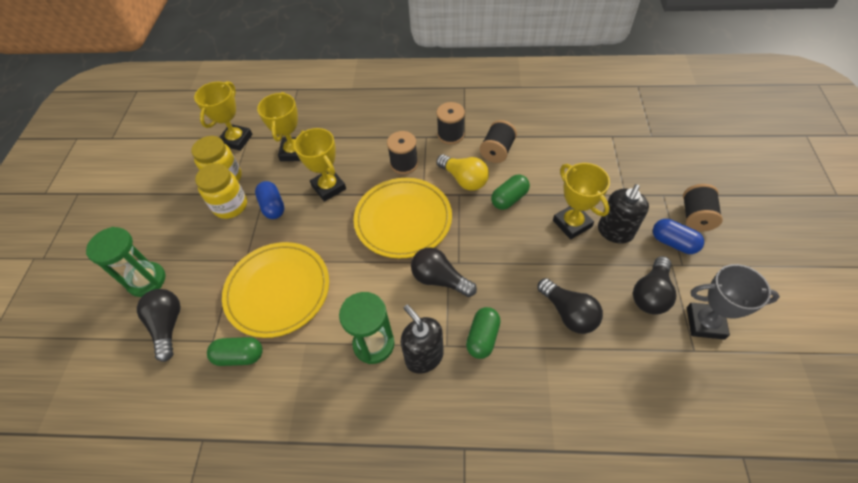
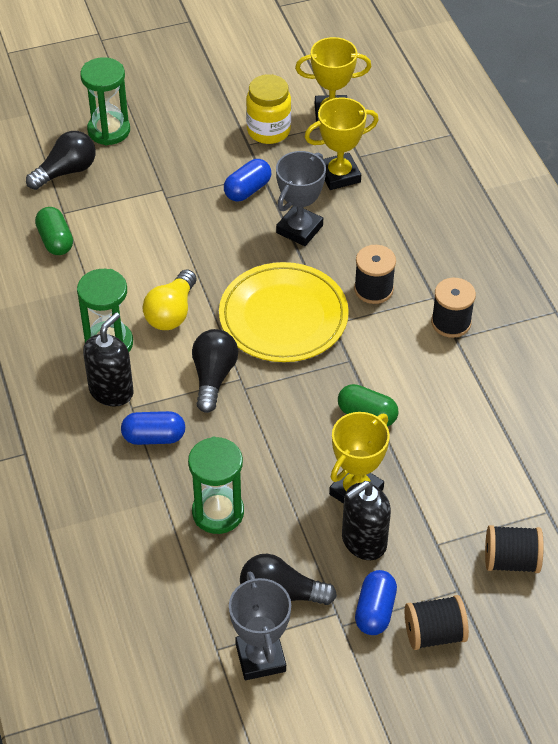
camera: 65 degrees right, 5 degrees down
(230, 206) = (231, 153): yellow jar -> none
(278, 290) = (140, 240): yellow plate -> none
(329, 187) = (299, 229): yellow trophy -> grey trophy
(464, 179) = (377, 359): yellow light bulb -> yellow light bulb (171, 312)
(482, 337) = (154, 437): green capsule -> blue capsule
(497, 151) = (446, 381): black spool -> black spool (511, 561)
(568, 313) = (218, 512): black light bulb -> green hourglass
(615, 232) = (363, 541): black soap dispenser -> black soap dispenser turned 45 degrees counterclockwise

